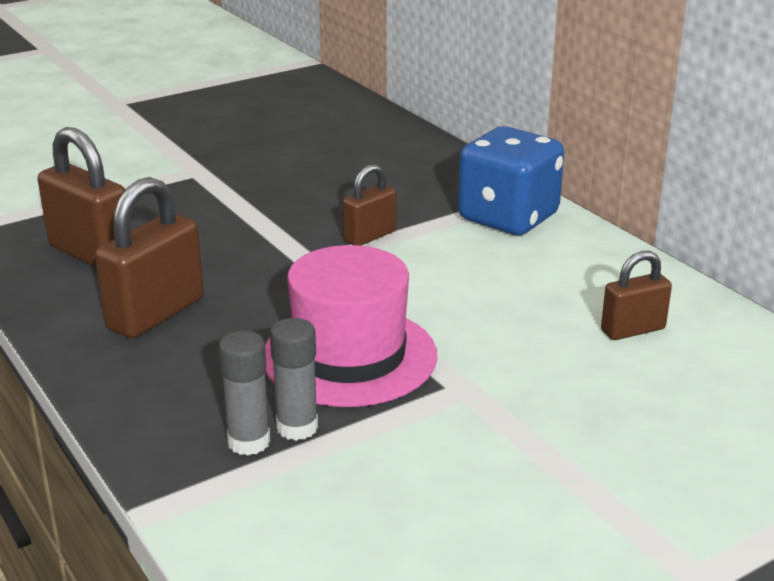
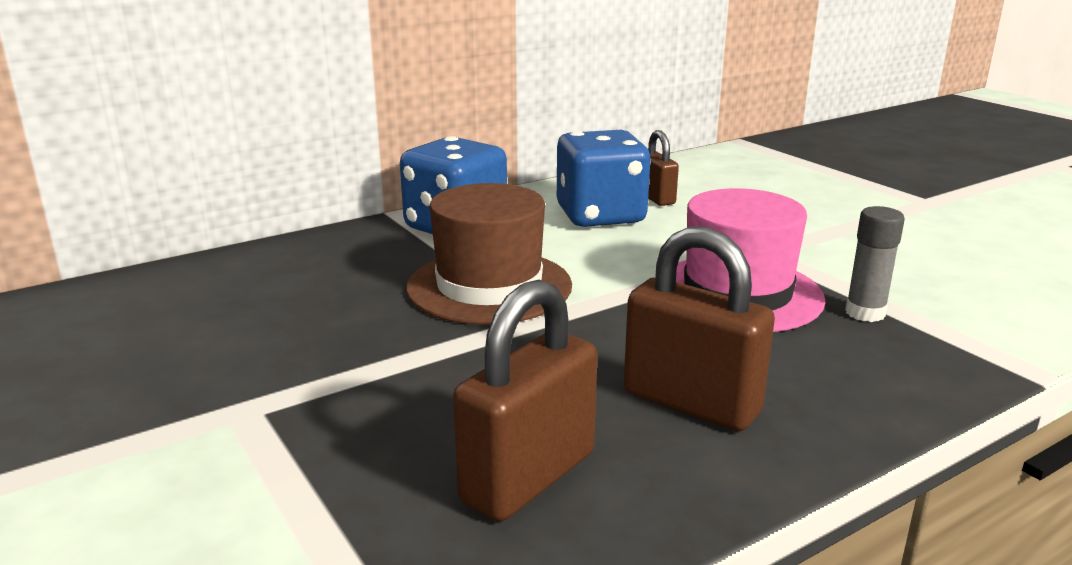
camera: 90 degrees left, 5 degrees down
(249, 442) = (902, 333): grey glue stick -> none
(370, 236) = (489, 286): brown padlock -> brown hat
(559, 292) = (600, 216): none -> blue dice

